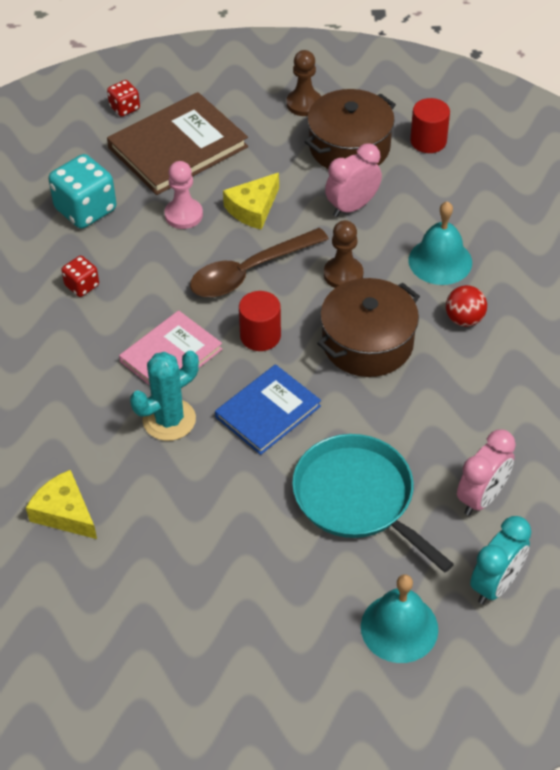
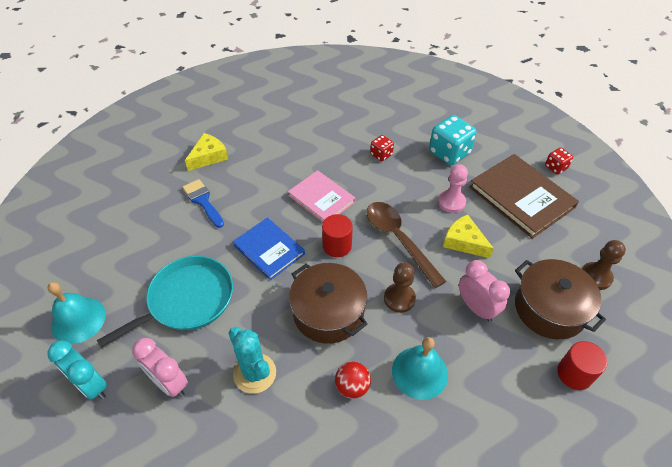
camera: 90 degrees right, 0 degrees up
(169, 420) = (268, 199): turquoise cactus -> turquoise cactus (255, 373)
(169, 506) = (203, 201): none -> blue brush

